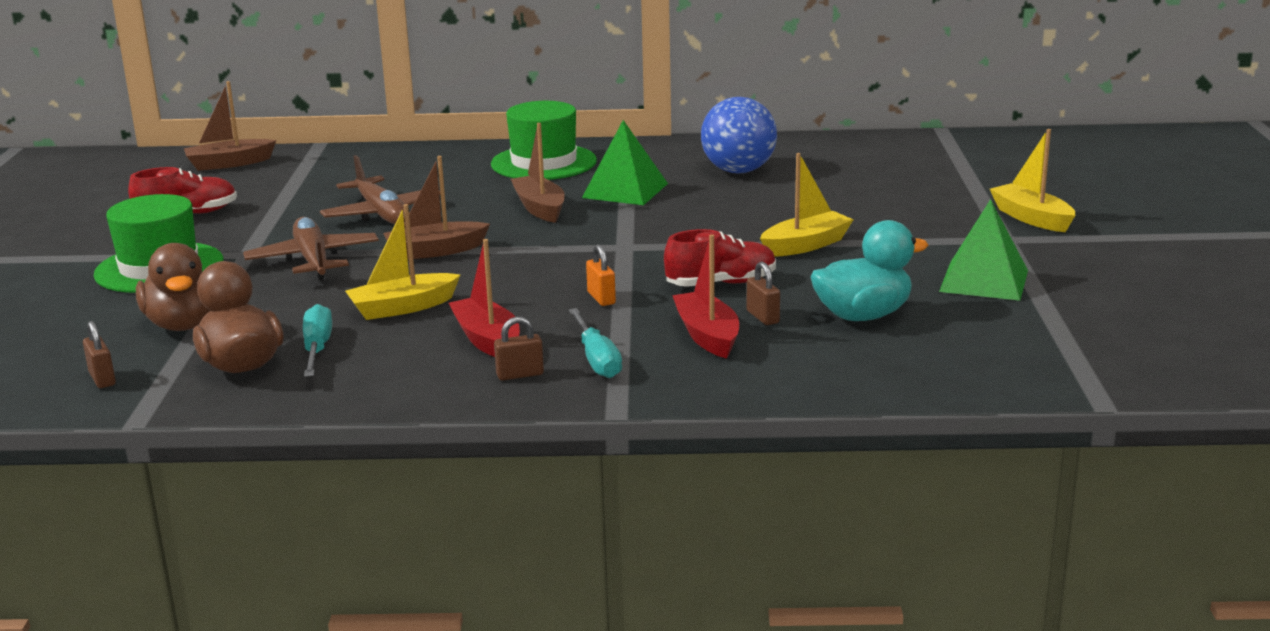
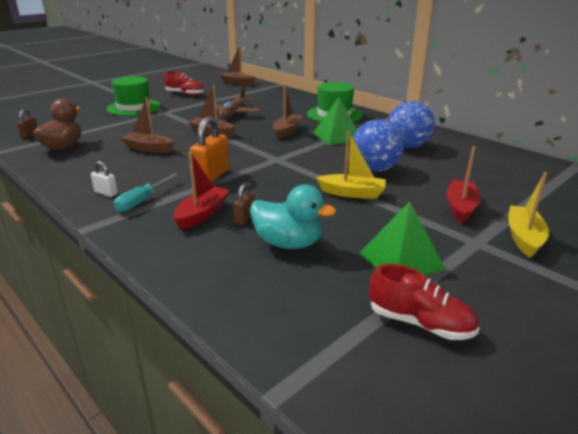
camera: 45 degrees right, 5 degrees up
(183, 324) = (89, 127): brown duck -> none
(313, 260) = (173, 121): brown plane -> none
(317, 348) = (91, 151): turquoise screwdriver -> none
(402, 308) = (149, 149): yellow boat -> brown boat
(487, 340) = (135, 173): red boat -> red boat (460, 207)
(520, 375) = (106, 193): brown padlock -> white padlock
(601, 298) = (211, 176): orange padlock -> orange padlock, size x1.91
(721, 284) = (269, 193): red shoe -> red shoe (420, 323)
(767, 211) = (374, 169): none -> blue ball

